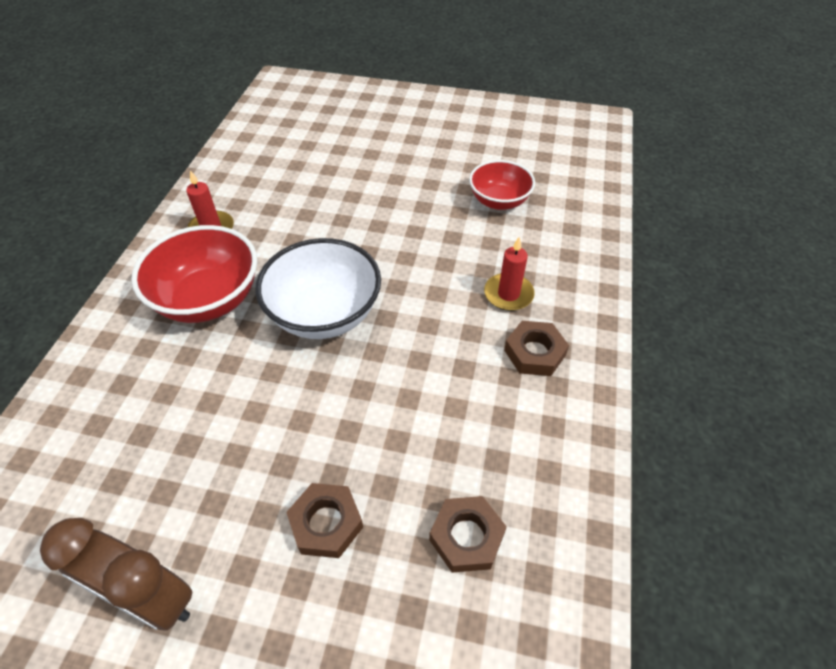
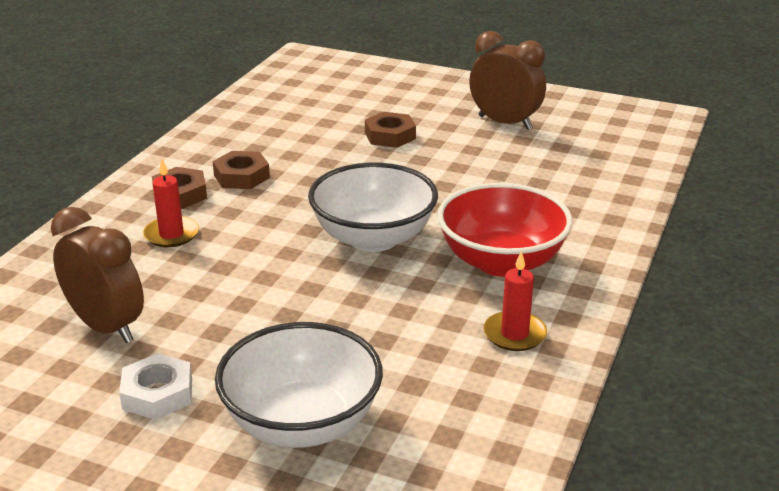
camera: 170 degrees left, 20 degrees down
(347, 157) = (302, 423): none -> white bowl
(438, 163) = (157, 394): none -> white nut
(466, 537) = (295, 124): brown nut -> brown nut (241, 176)
(499, 201) = (106, 327): red bowl -> brown clock

